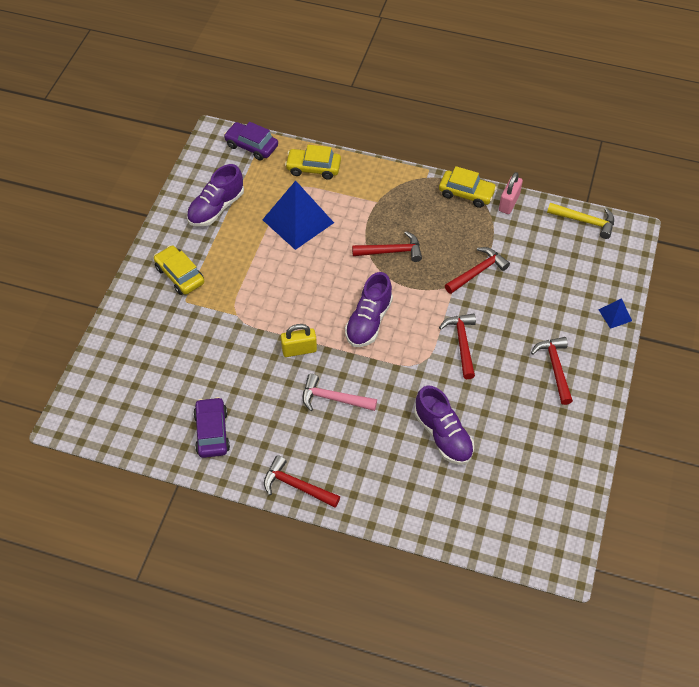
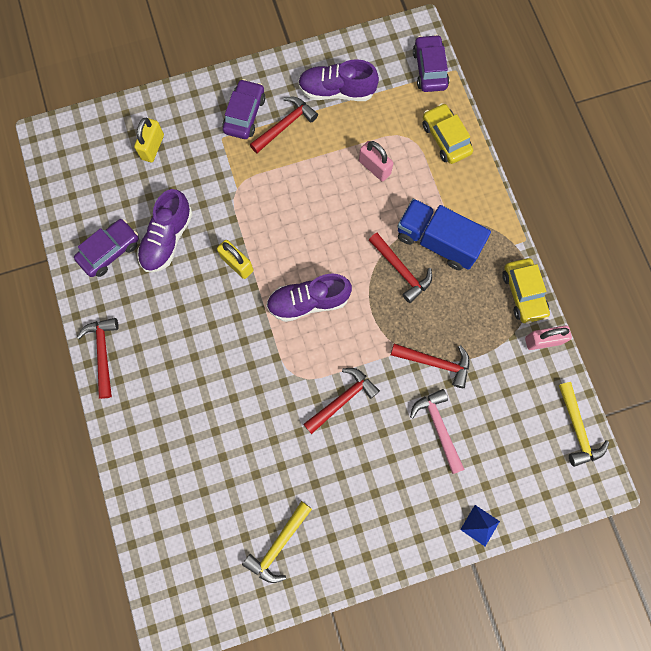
camera: 55 degrees right, 20 degrees up
(149, 351) = (153, 147): none -> yellow padlock
(180, 275) = (244, 114): yellow car -> purple car
(298, 221) = (374, 167): blue pyramid -> pink padlock
(333, 399) = (207, 325): pink hammer -> pink hammer (438, 427)
(387, 218) = (437, 241): none -> blue truck
(443, 435) = (232, 443): purple shoe -> purple shoe (167, 239)
(545, 449) = (278, 545): none -> yellow hammer
(555, 368) = (375, 502): red hammer -> red hammer (285, 125)

